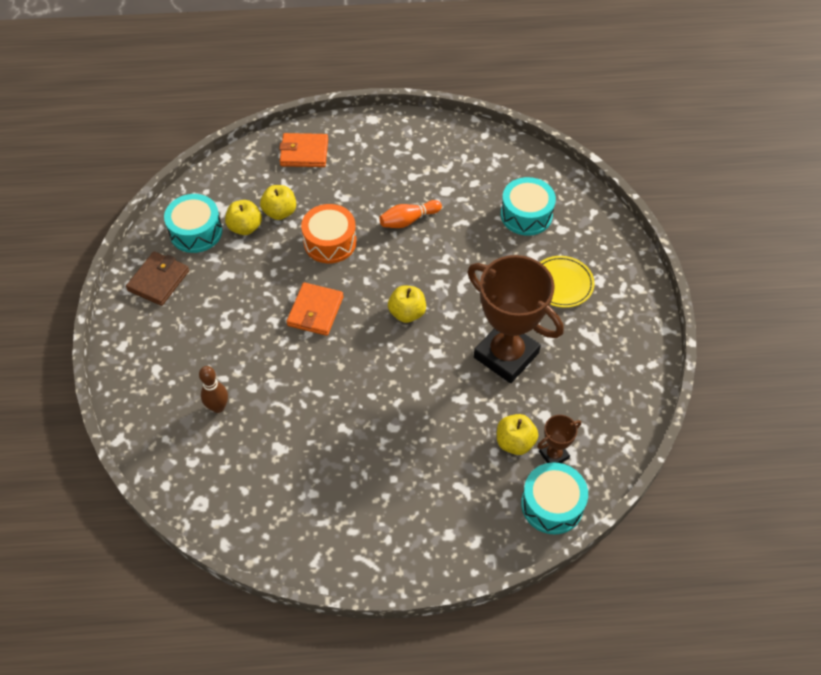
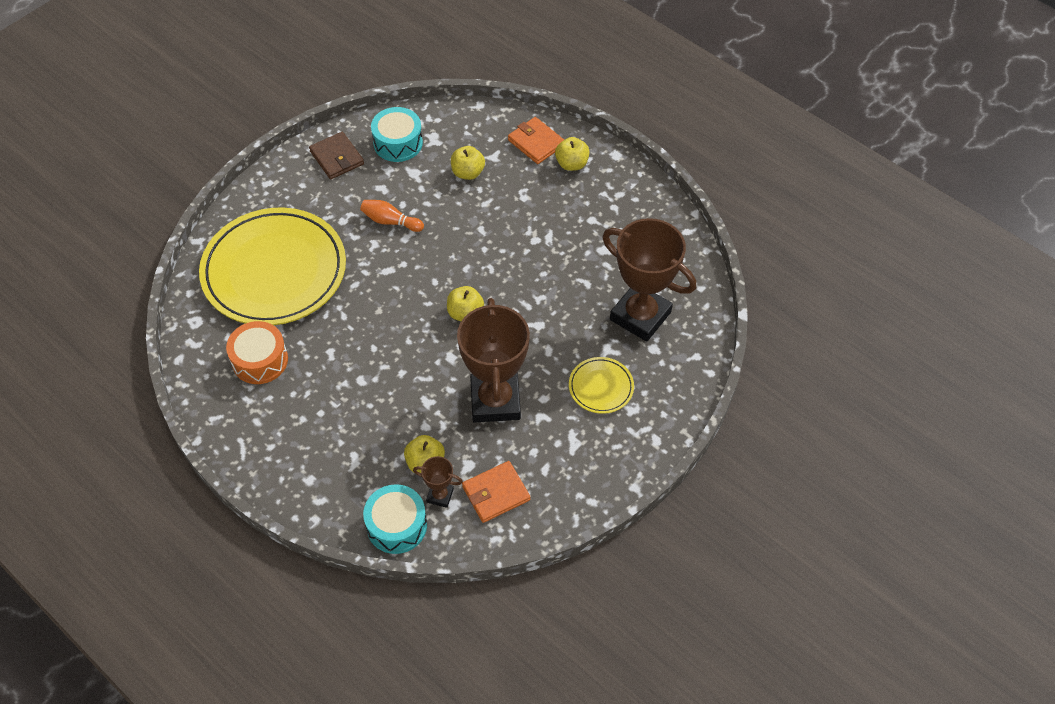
camera: 45 degrees right, 0 degrees up
(158, 280) = (337, 158): brown wallet -> brown wallet turned 75 degrees clockwise
(218, 407) = (274, 271): brown bowling pin -> yellow plate
(245, 227) = (432, 165): yellow apple -> yellow apple (571, 164)
(315, 311) = (407, 260): orange wallet -> orange wallet (496, 493)
(330, 242) = (475, 221): orange drum -> orange drum (260, 360)
(408, 220) = (548, 249): orange bowling pin -> orange bowling pin (390, 221)
(526, 215) = (640, 316): turquoise drum -> brown trophy

